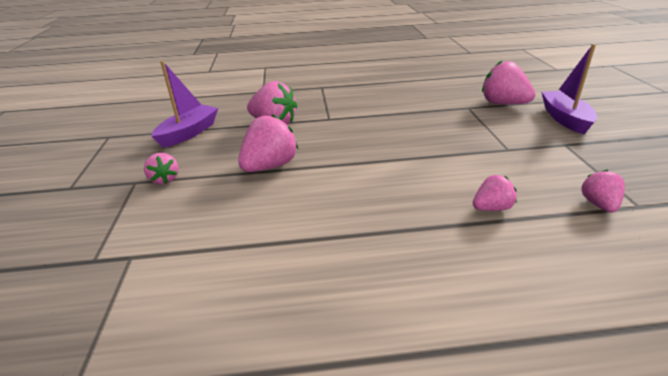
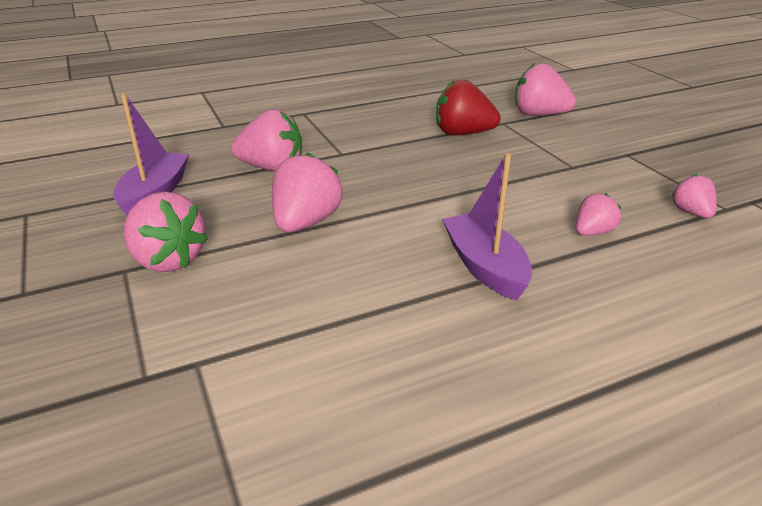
camera: 20 degrees left, 0 degrees up
(164, 179) = (168, 260): pink strawberry -> pink strawberry, size x1.74
(429, 113) = (462, 134): none -> red strawberry
(565, 119) = (613, 126): purple boat -> purple boat (485, 266)

